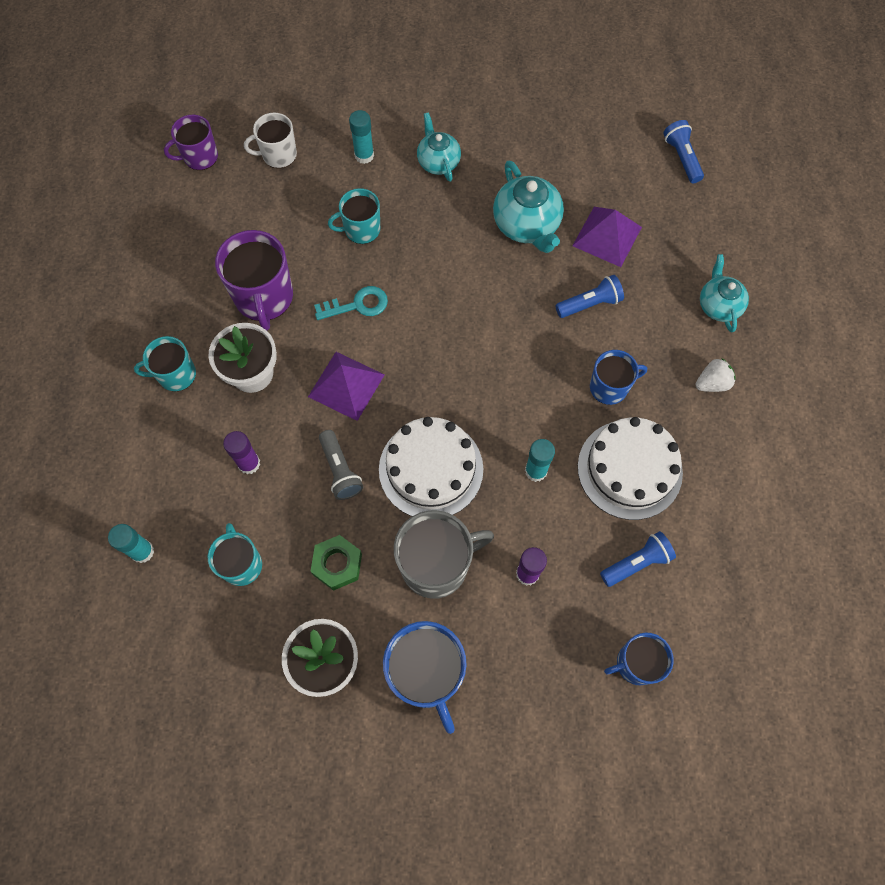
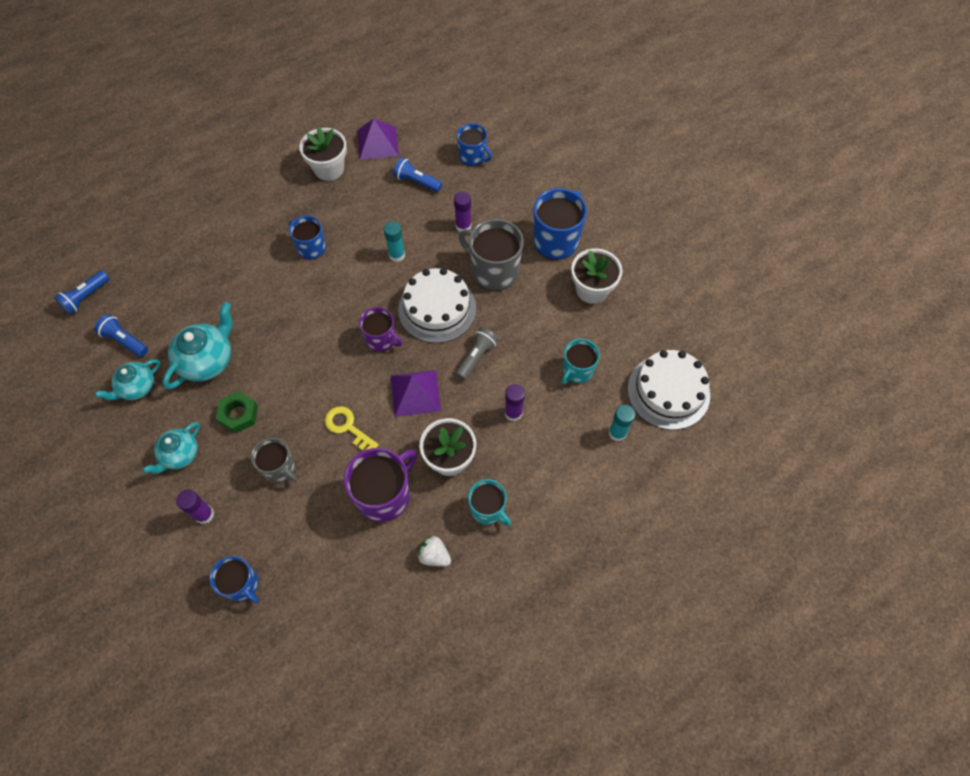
camera: 125 degrees left, 5 degrees down
(200, 157) = (283, 651): purple mug -> purple mug (381, 339)
(278, 155) = (242, 584): white mug -> blue mug
(337, 564) = (534, 320): green nut -> green nut (238, 414)
(357, 305) = (347, 427): turquoise key -> yellow key
(361, 230) = (279, 468): turquoise mug -> grey mug
(364, 155) = (204, 514): turquoise glue stick -> purple glue stick
(590, 304) = (253, 288): blue flashlight -> blue flashlight (125, 340)
(607, 236) = (188, 307): purple pyramid -> purple pyramid (377, 142)
(629, 469) = (361, 211): white cake -> white cake (668, 391)
(712, 383) = (272, 199): white strawberry -> white strawberry (434, 555)
(718, 305) = (209, 221): turquoise teapot -> turquoise teapot (137, 387)
(724, 471) = (329, 169): none -> white flower pot

